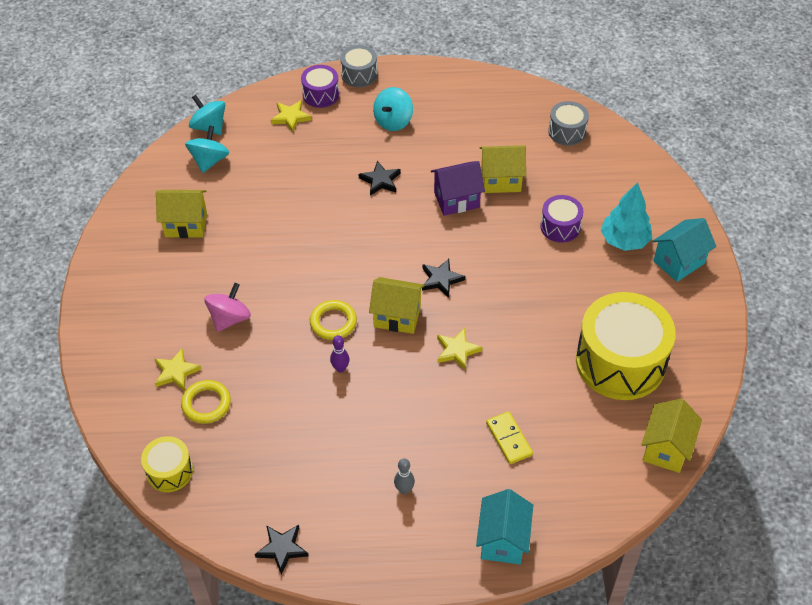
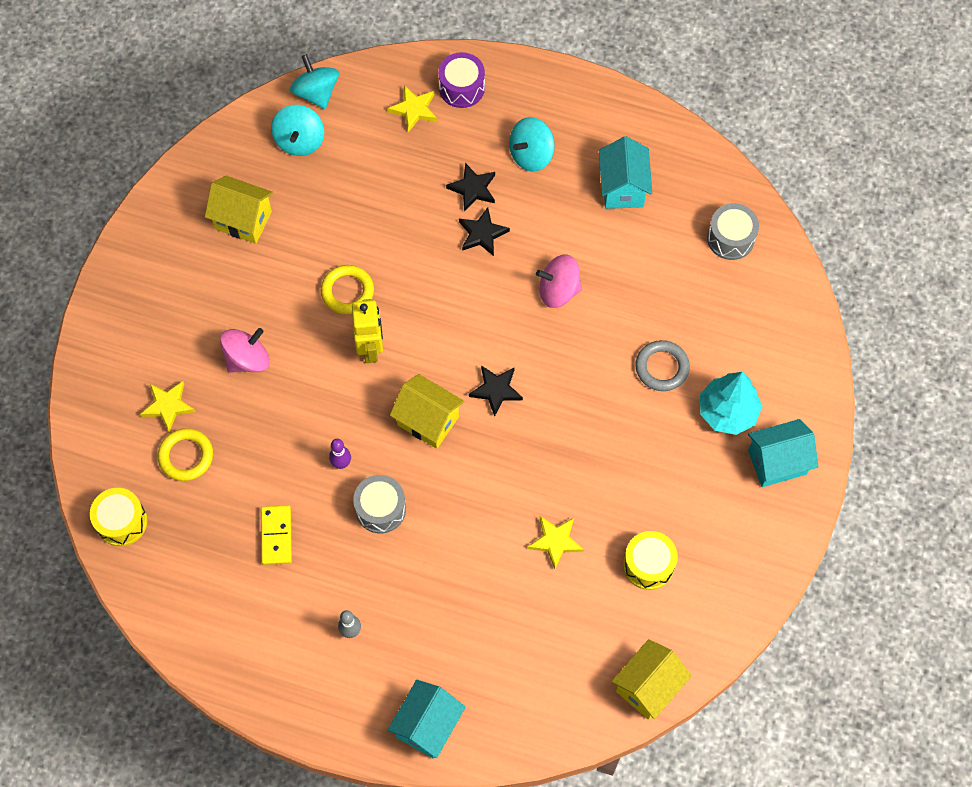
camera: 20 degrees right, 15 degrees up
(209, 161) = (299, 141): turquoise spinning top -> turquoise spinning top turned 150 degrees clockwise
(282, 549) = (202, 651): black star -> black star (473, 188)
(328, 281) = (370, 348): none -> yellow robot
(333, 322) = (356, 403): yellow ring -> yellow ring (347, 291)
(359, 74) = (518, 73): grey drum -> grey drum (380, 509)
(456, 200) = (558, 290): purple house -> pink spinning top
(457, 350) = (475, 486): yellow star -> yellow star (555, 541)
(472, 123) = (622, 188): none -> turquoise house
(500, 180) = (621, 281): yellow house -> none
(509, 439) = (485, 613): yellow domino -> yellow domino (276, 536)
(560, 227) = (662, 367): purple drum -> grey ring
(620, 362) = (648, 565): yellow drum -> yellow drum, size x0.49

